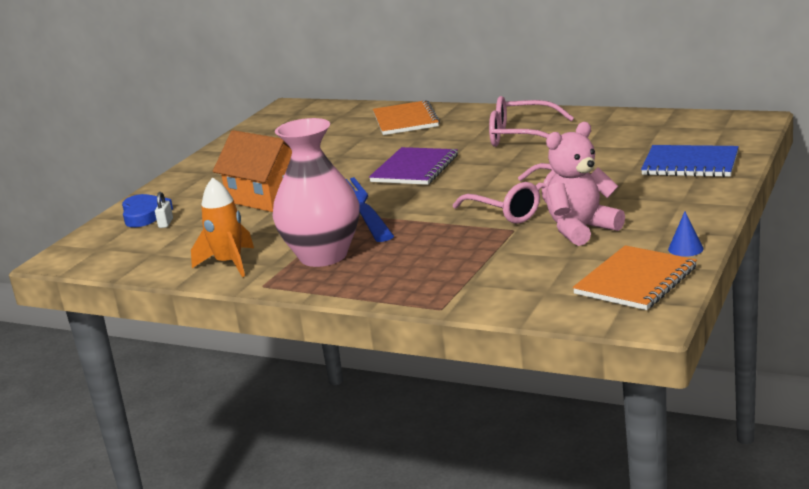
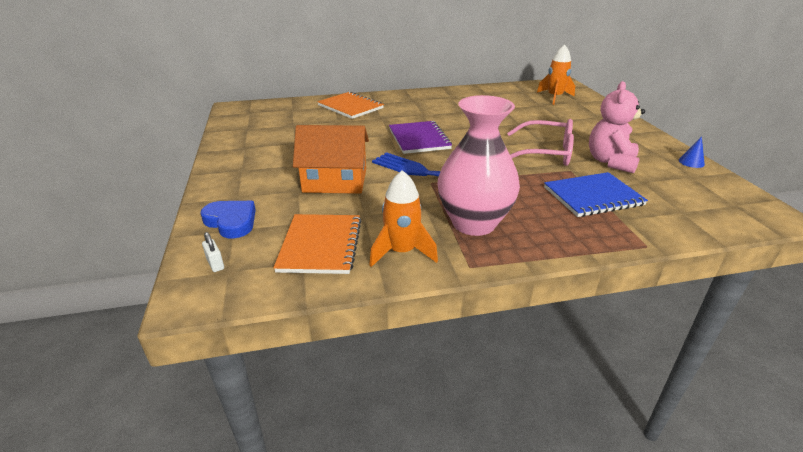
camera: 40 degrees left, 10 degrees up
(166, 223) = (269, 226): white padlock -> white padlock (215, 264)
(521, 136) = (452, 107): pink glasses -> none
(635, 280) = (712, 190): orange notebook -> orange notebook (320, 245)
(689, 139) = (554, 97): none -> orange rocket
(690, 164) = (584, 111): blue notebook -> blue notebook (593, 196)

